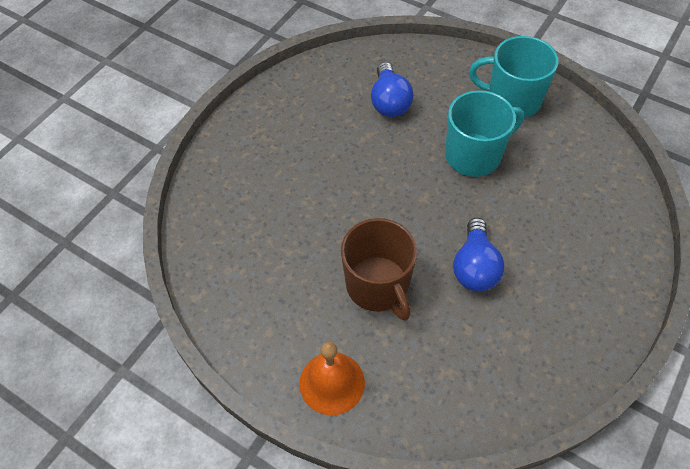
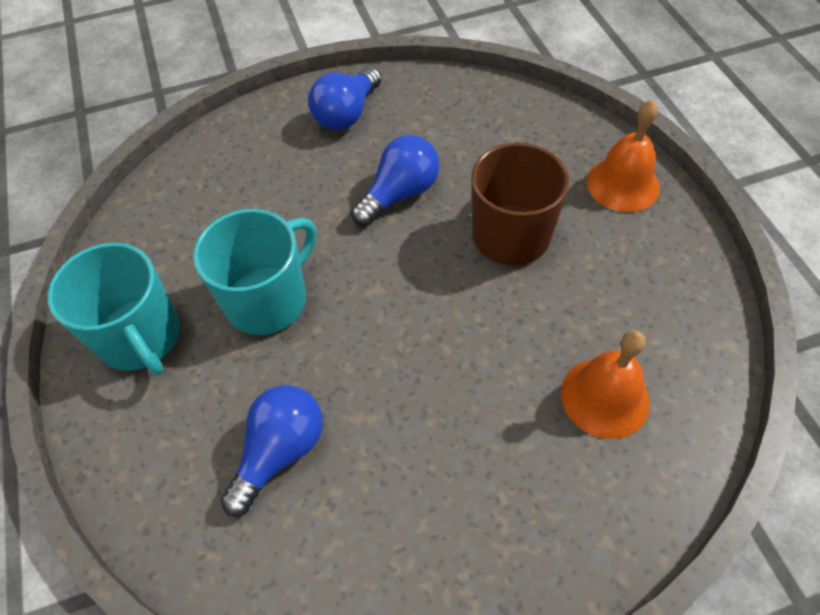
camera: 140 degrees left, 0 degrees up
(253, 220) = (604, 397): none -> orange bell
(474, 155) = (268, 299): turquoise mug -> turquoise mug turned 120 degrees clockwise
(582, 307) = (347, 114): none -> blue light bulb

